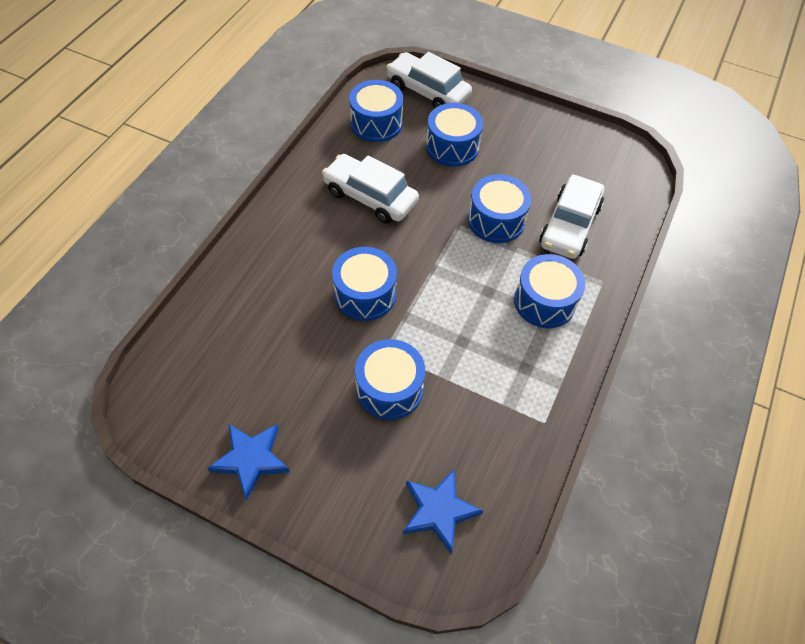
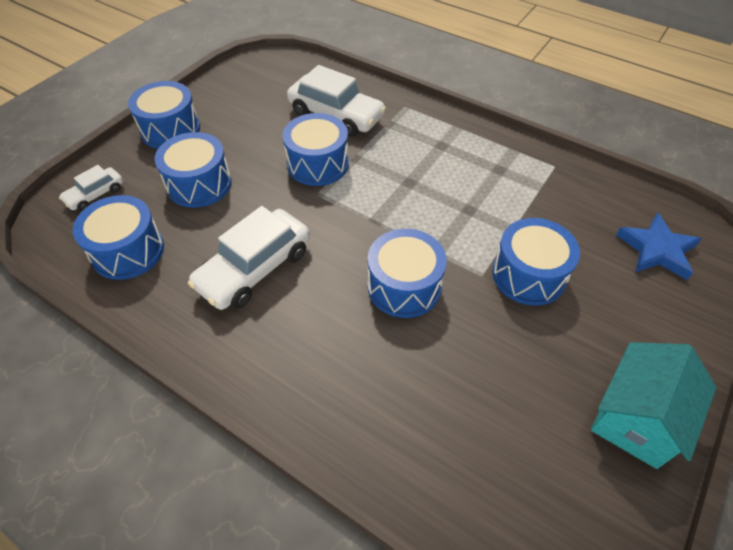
camera: 80 degrees left, 5 degrees down
(251, 459) = (635, 418): blue star -> turquoise house
(428, 91) = (95, 194): white car -> white car, size x0.53
(544, 301) = (424, 145): blue drum -> blue drum (170, 129)

